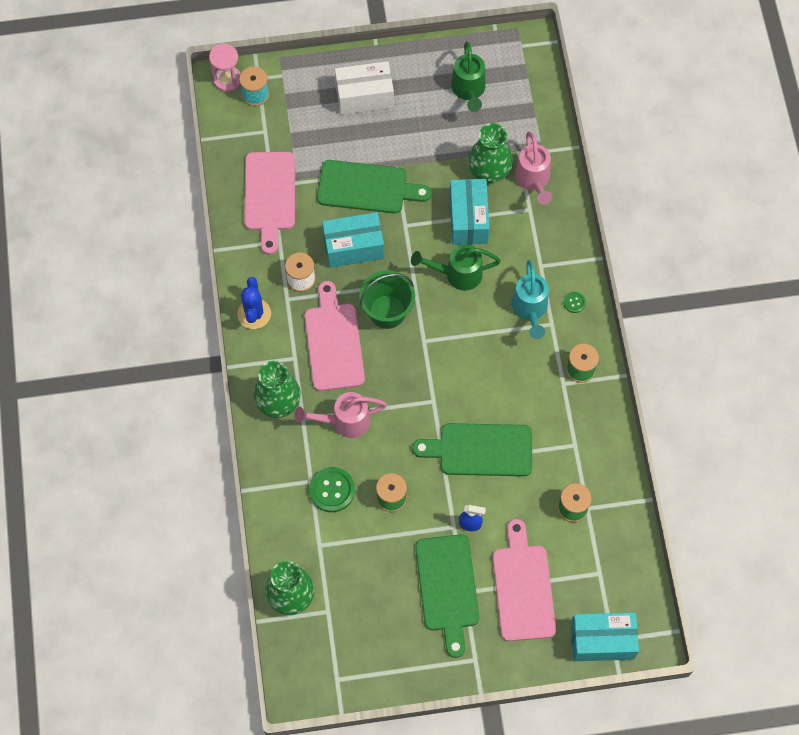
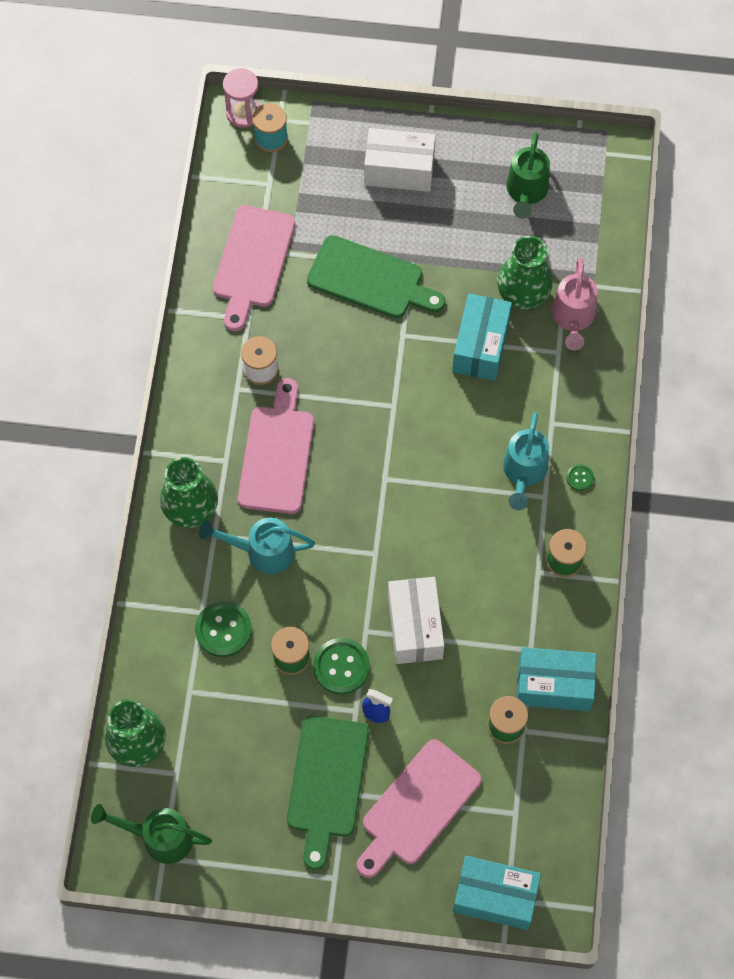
camera: 15 degrees right, 0 degrees up
(254, 314) = (193, 397): blue cactus -> none
(344, 421) = (262, 552): pink watering can -> turquoise watering can
(353, 247) = (334, 346): turquoise box -> turquoise box (554, 685)
(387, 312) = (351, 433): green bucket -> none
(432, 495) = (341, 667): none -> green button
(457, 274) = (448, 409): green watering can -> green watering can (159, 837)
(480, 450) = (415, 627): green cutting board -> white box
(523, 587) = (417, 806): pink cutting board -> pink cutting board turned 150 degrees counterclockwise

